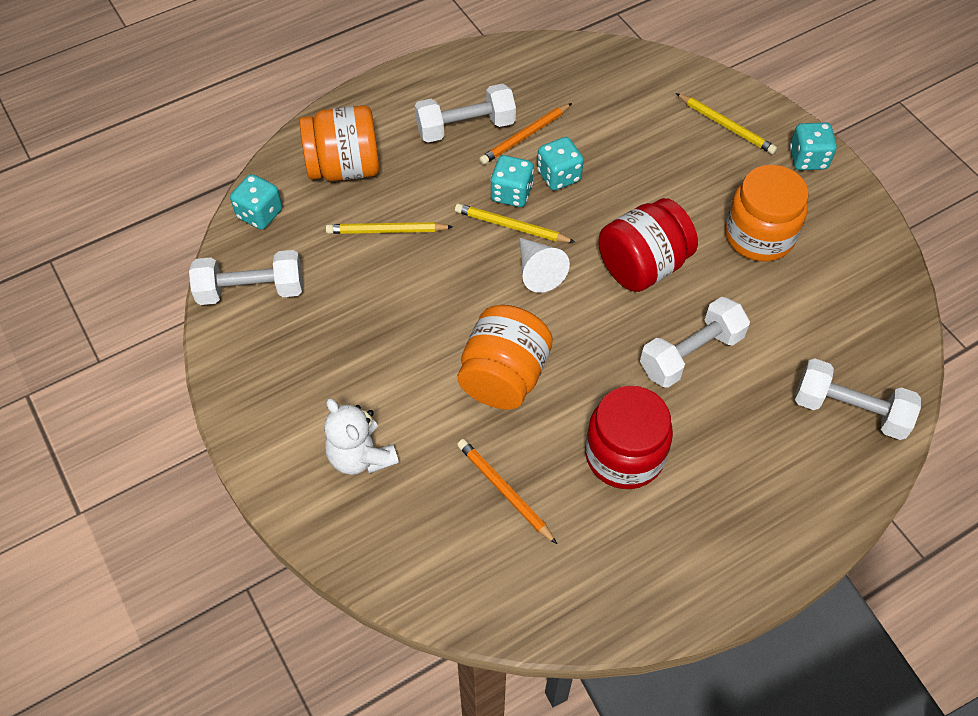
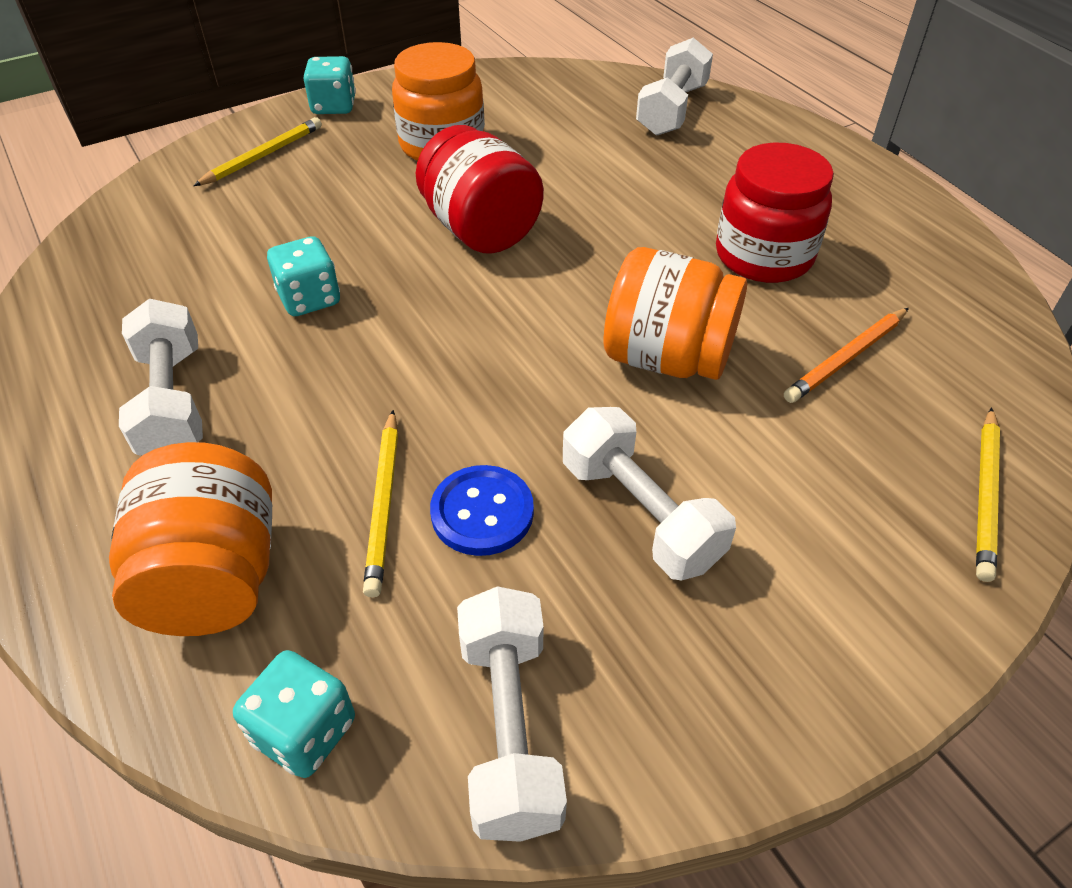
camera: 90 degrees left, 10 degrees down
(361, 456) = (839, 520): white teddy bear -> none
(378, 275) = (482, 512): none -> blue button
(511, 193) = (332, 348): turquoise dice -> none
(511, 226) = (397, 348): yellow pencil -> yellow pencil (985, 495)
(525, 136) = (218, 332): orange pencil -> none
(538, 271) = (484, 322): white cone -> none
(691, 354) = (613, 201): white dumbbell -> white dumbbell (640, 513)

